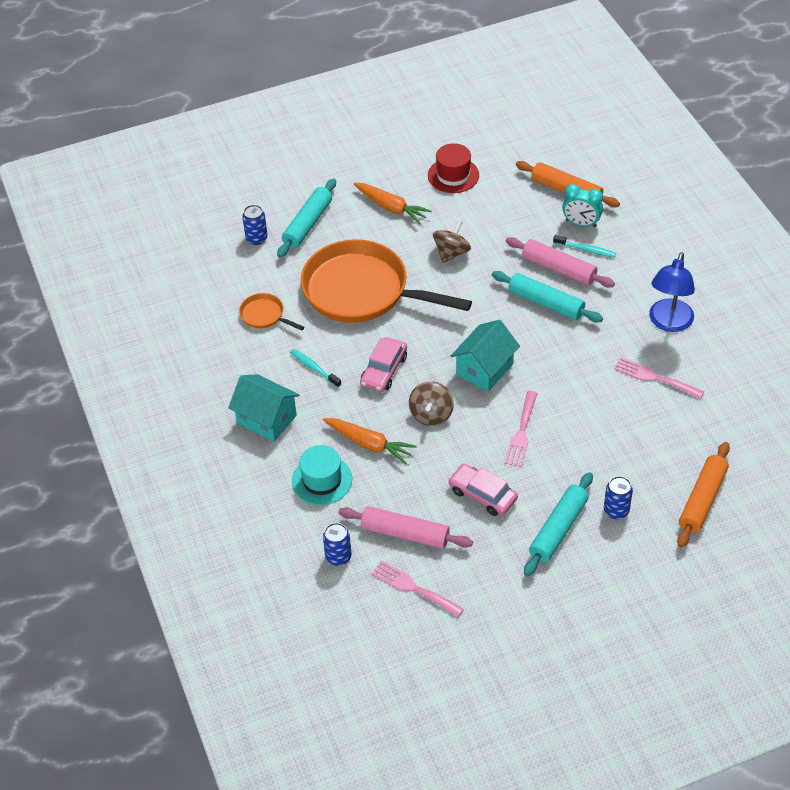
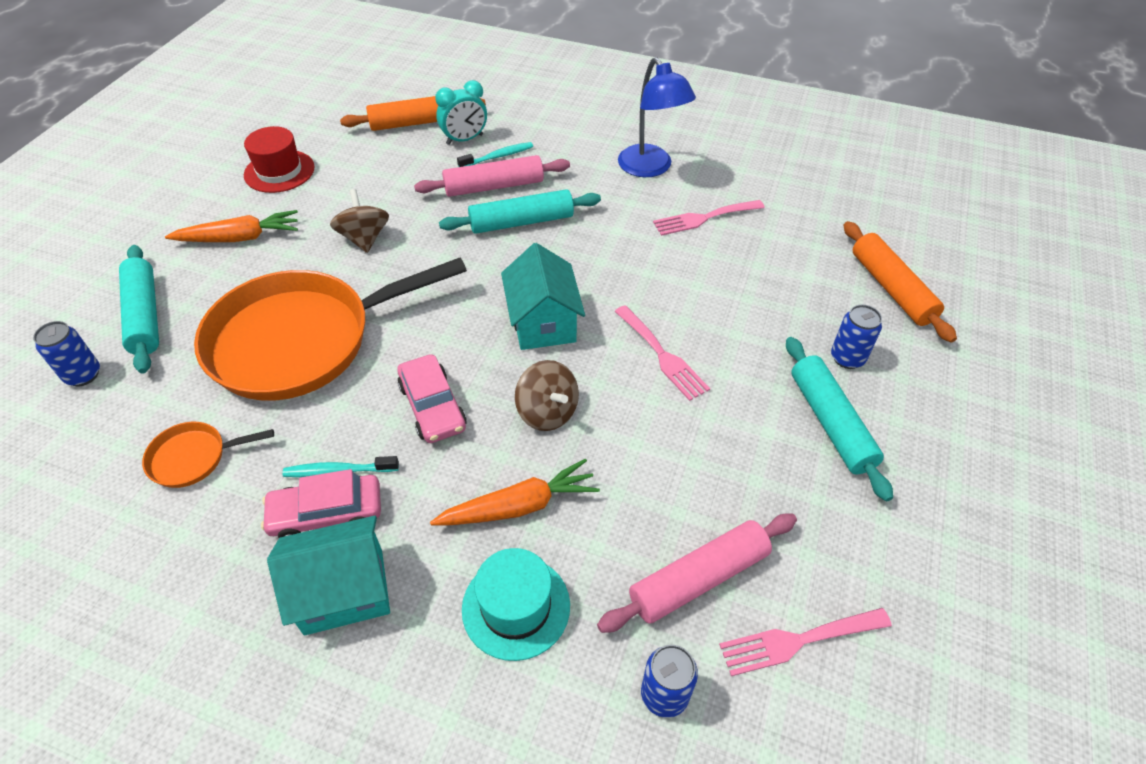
camera: 50 degrees left, 0 degrees up
(482, 495) = (715, 453): pink car -> pink car (326, 513)

